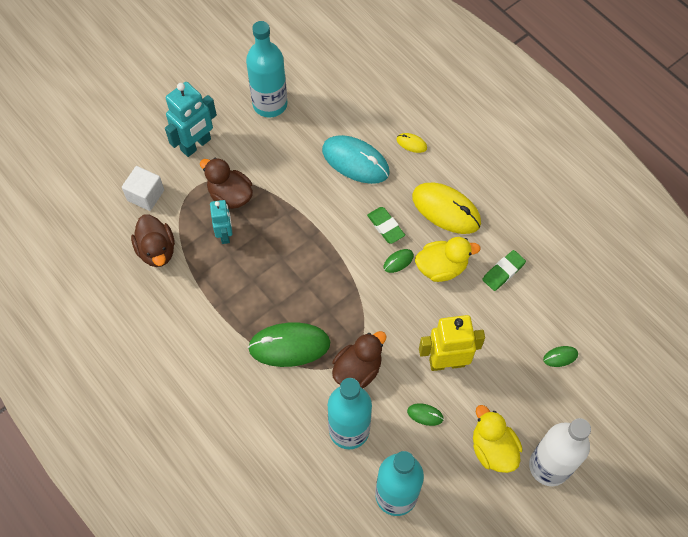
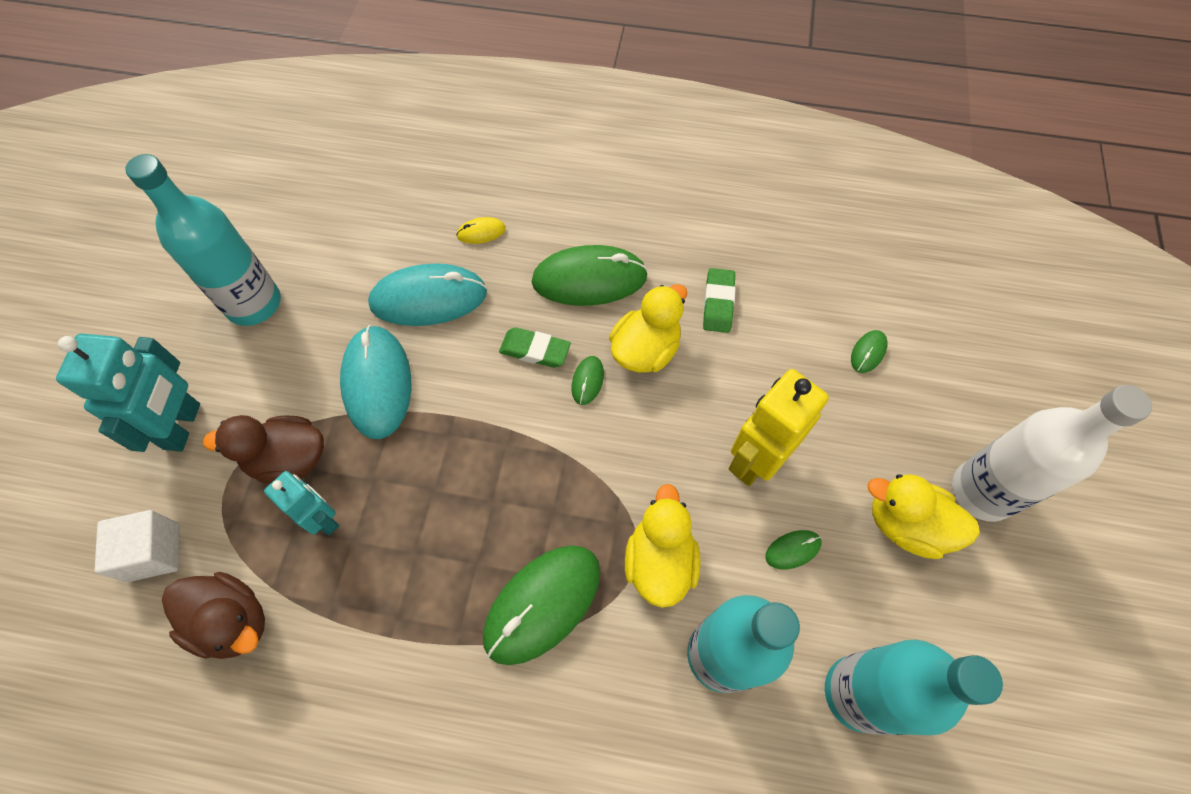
camera: 40 degrees left, 0 degrees up
(297, 187) = (377, 383): none -> turquoise mouse
(357, 369) = (660, 561): brown duck -> yellow duck
(446, 209) = (589, 279): yellow mouse -> green mouse

